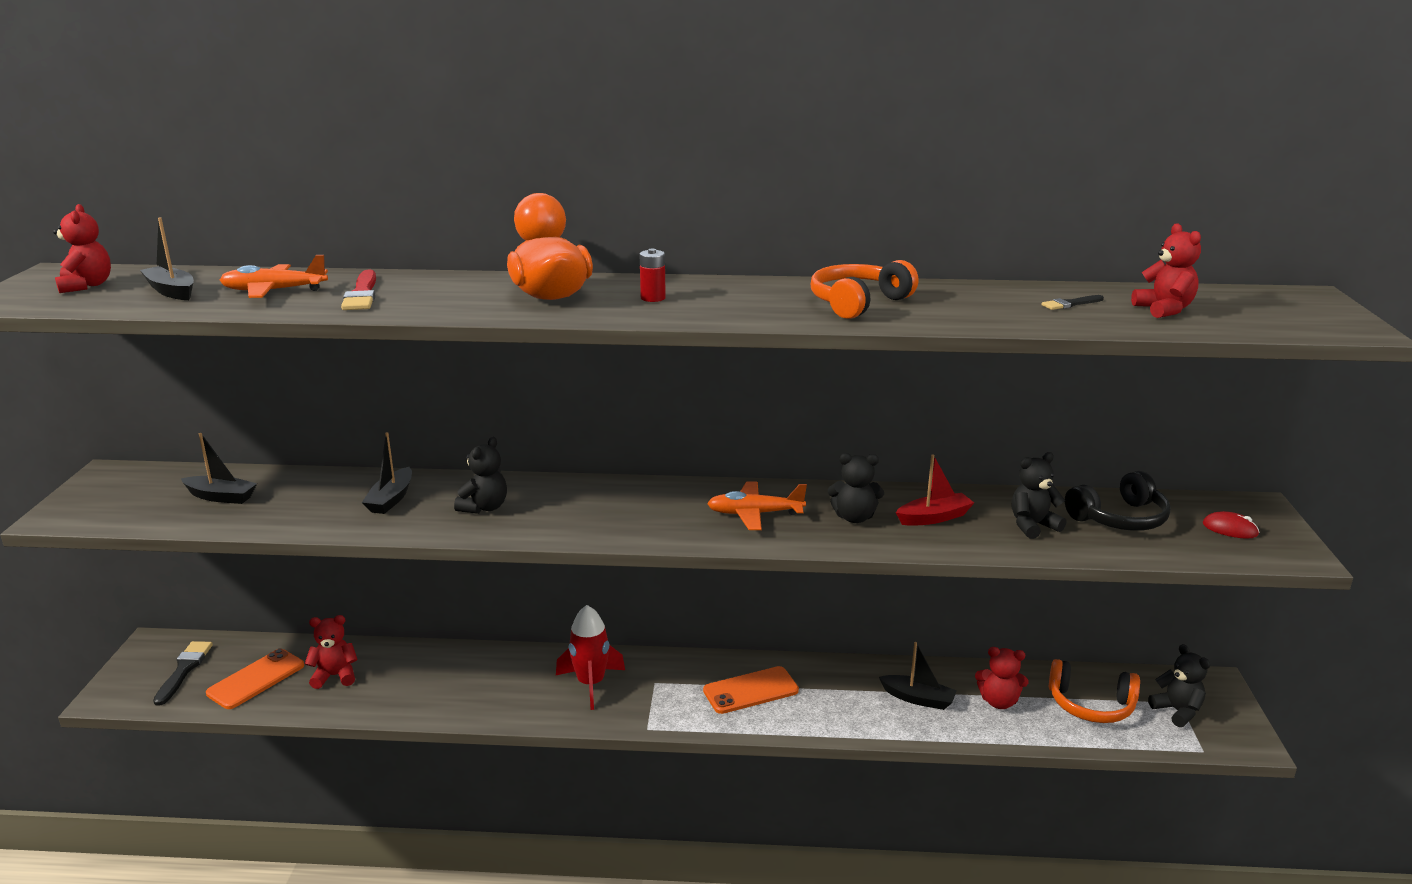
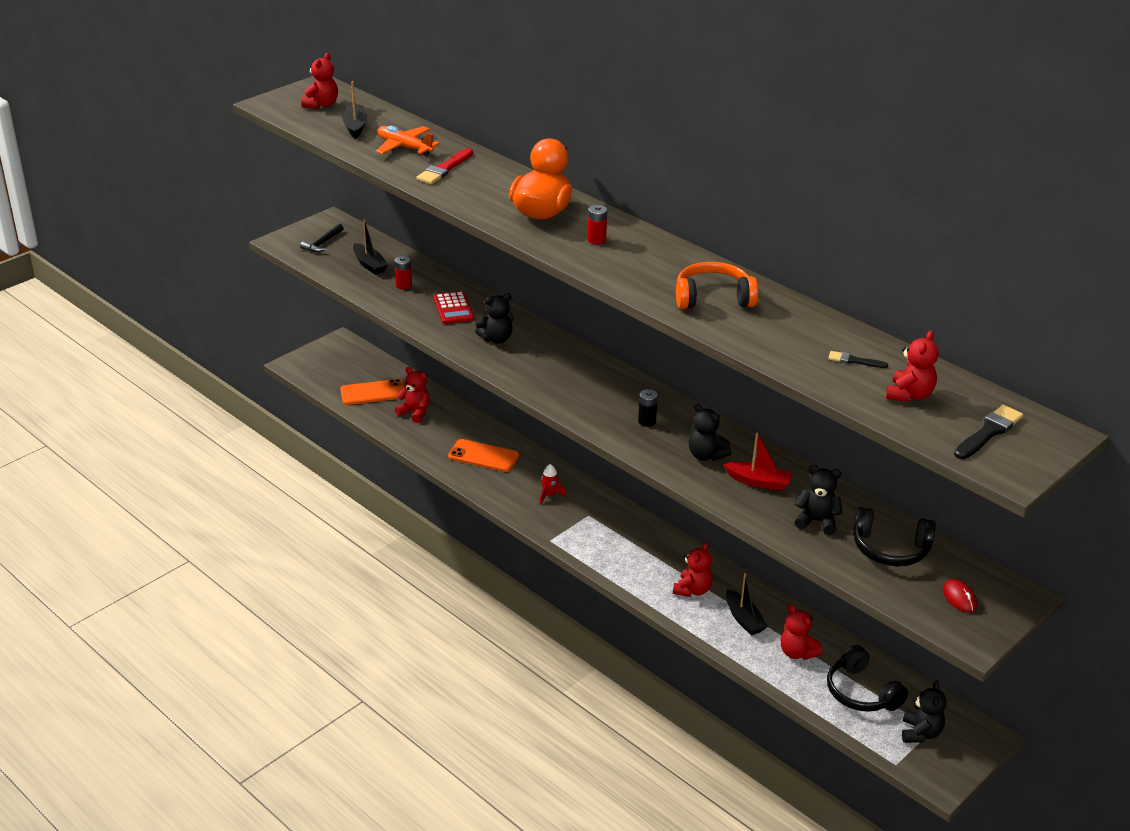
camera: 40 degrees right, 10 degrees up
(123, 498) = (322, 243): none -> black hammer
(184, 670) = (343, 367): black brush -> black brush (989, 432)
(295, 500) = (403, 285): none -> red battery
(391, 499) = (453, 308): black boat -> red calculator
(591, 684) = (549, 495): red rocket -> red rocket, size x0.54
(750, 691) = (641, 553): orange phone -> orange phone (483, 456)
(755, 514) = (647, 421): orange plane -> black battery
(841, 698) = (692, 590): none -> red teddy bear
(1091, 705) = (861, 692): orange headphones -> black headphones

